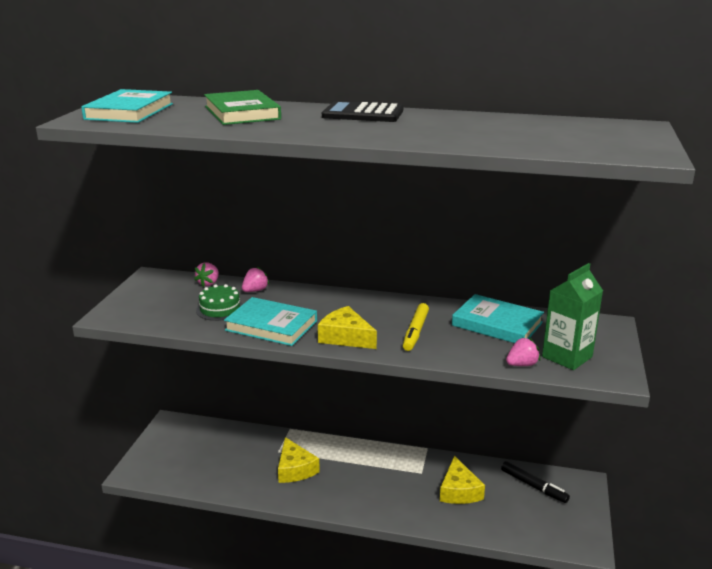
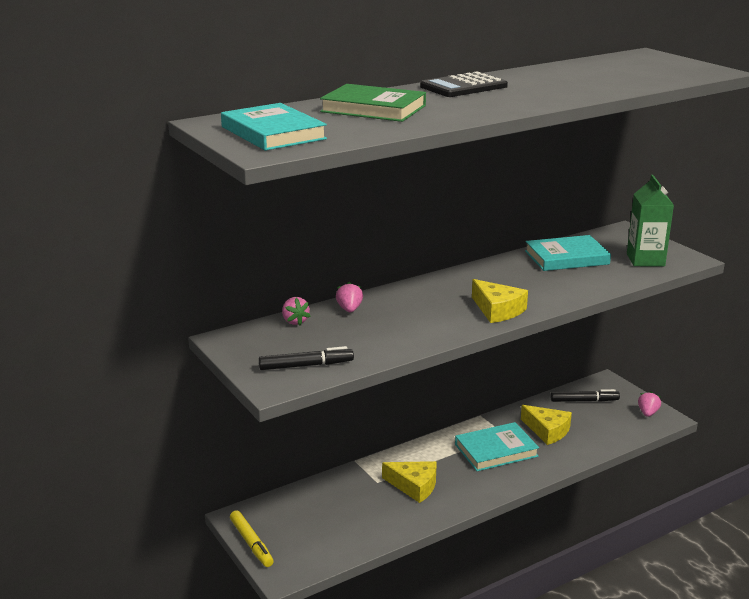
camera: 45 degrees left, 0 degrees up
(150, 313) = (306, 365): none -> black marker
(220, 309) = (357, 335): green cake -> none
(271, 325) = (428, 327): turquoise book -> turquoise book (496, 450)
(345, 337) = (497, 310): yellow cheese -> yellow cheese turned 120 degrees counterclockwise
(415, 332) = (532, 285): yellow marker -> yellow marker (251, 543)
(521, 365) = (634, 276): pink strawberry -> pink strawberry (647, 413)

